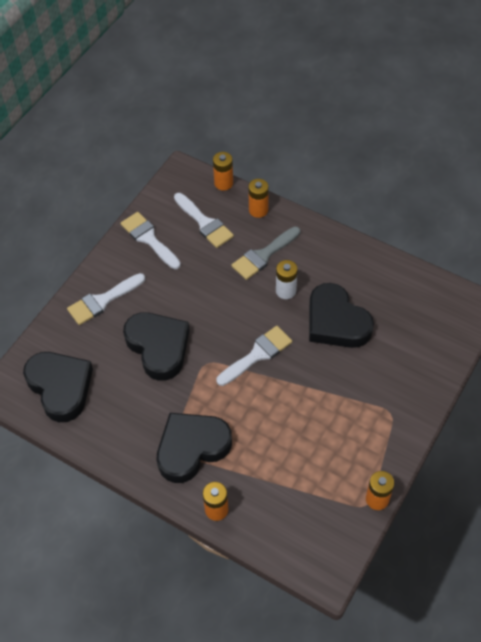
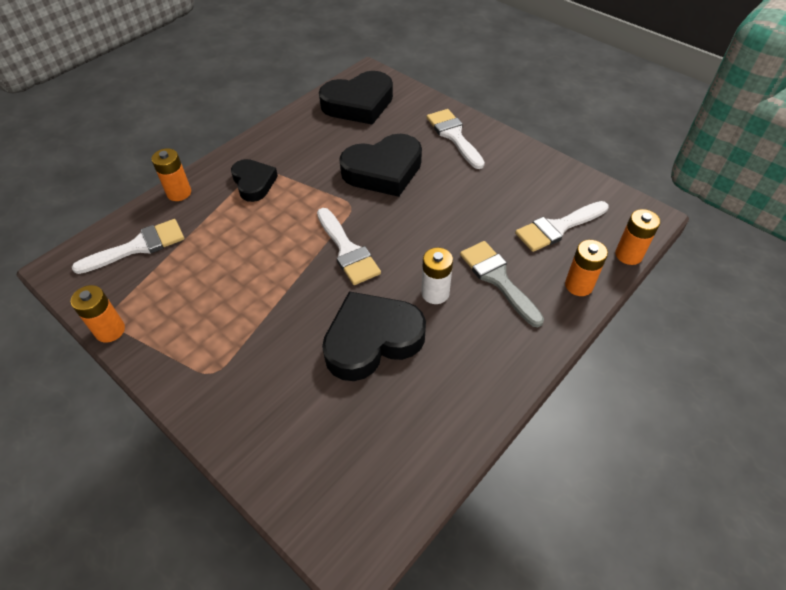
camera: 100 degrees right, 5 degrees down
(149, 239) = (536, 177): white brush -> white brush (138, 247)
(192, 448) = (254, 183): black heart -> black heart, size x0.61

